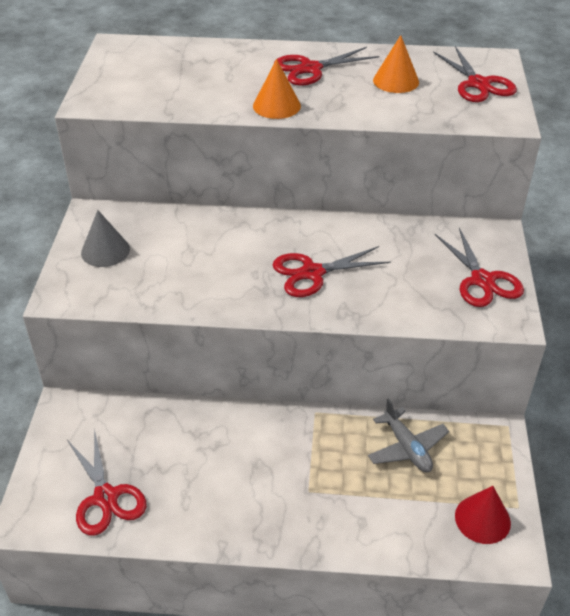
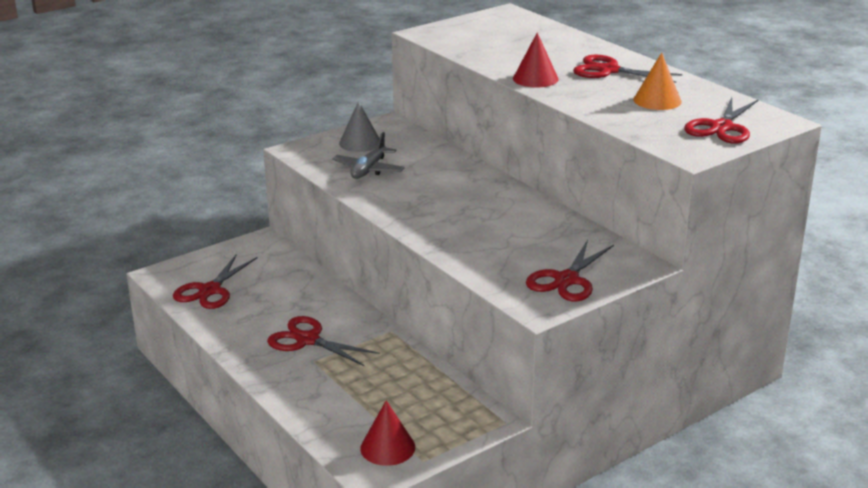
camera: 50 degrees right, 15 degrees down
(276, 106) = (535, 78): orange cone -> red cone
(312, 273) = (457, 214): red scissors -> red scissors (308, 340)
(407, 447) = (412, 384): grey plane -> grey plane (368, 170)

